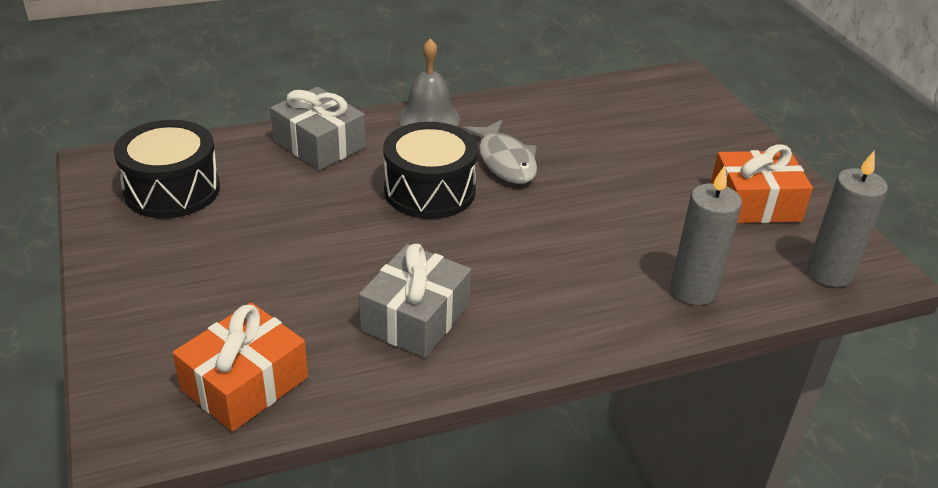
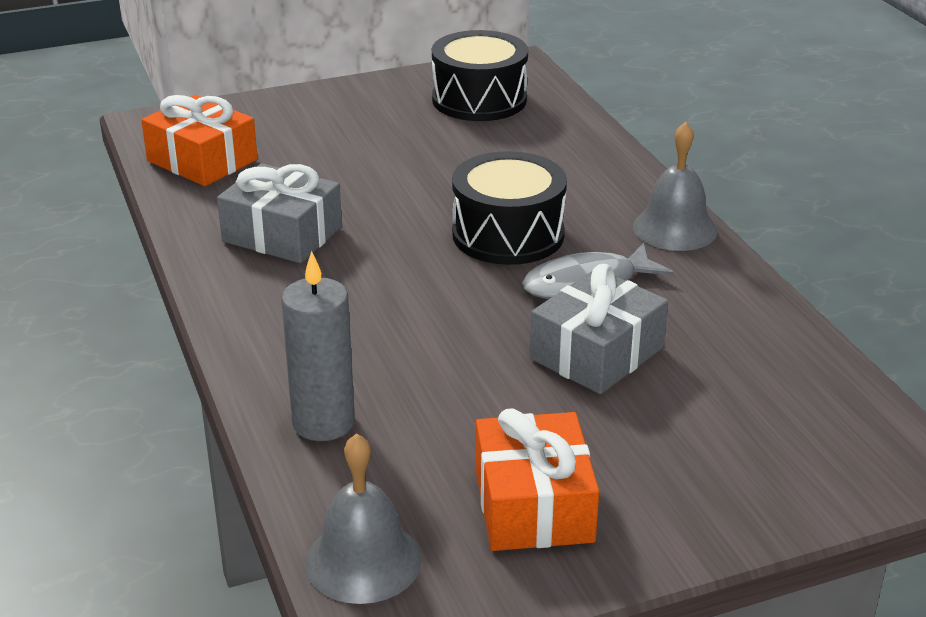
camera: 90 degrees right, 5 degrees down
(319, 144) = (586, 164): grey gift -> grey gift (596, 353)
(829, 273) = (363, 561): grey candle -> grey bell

